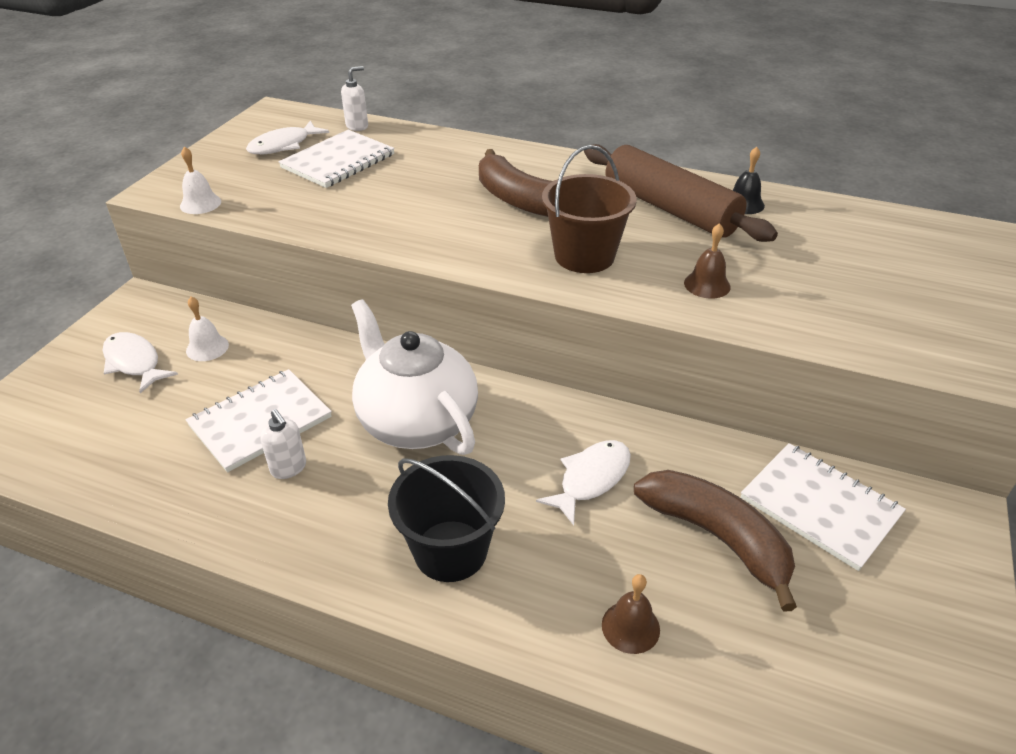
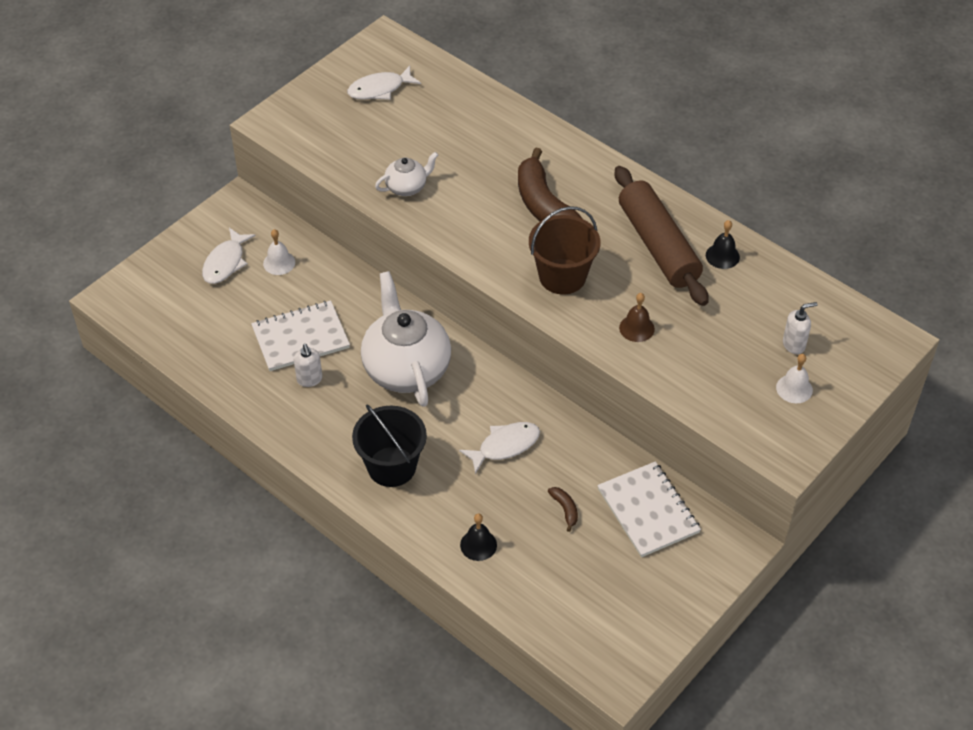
camera: 20 degrees right, 10 degrees up
(134, 362) = (225, 262): white fish -> white fish turned 135 degrees counterclockwise
(200, 203) = (298, 145): white bell -> white bell (794, 388)
(338, 161) = (417, 121): white notebook -> none
(351, 215) = (407, 187): none -> white teapot
(357, 126) = (448, 78): white soap dispenser -> white soap dispenser (794, 344)
(630, 627) = (478, 545): brown bell -> black bell
(717, 537) = (565, 509): brown banana -> brown banana, size x0.41

